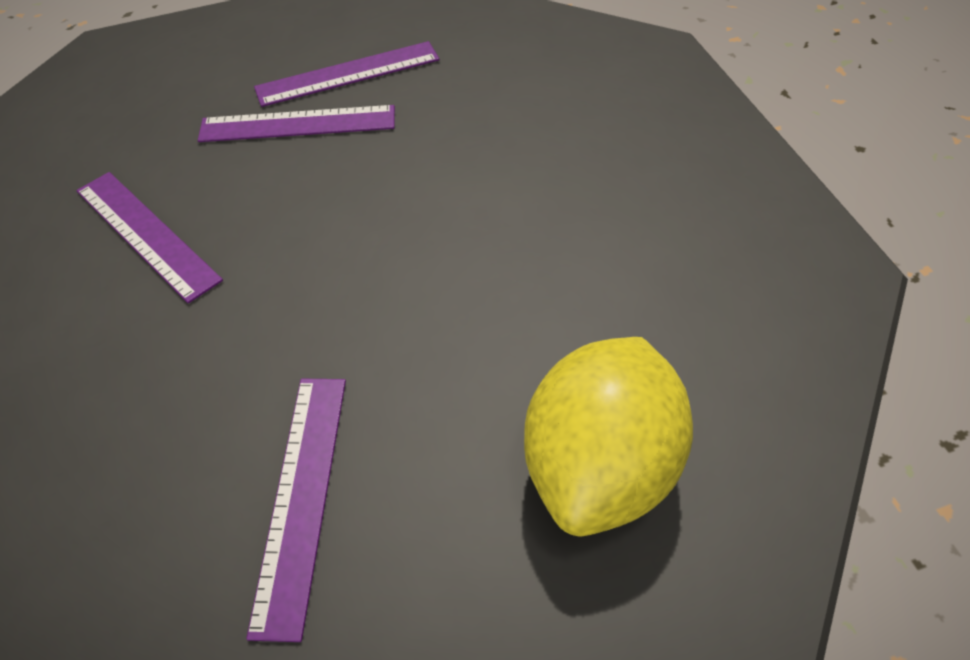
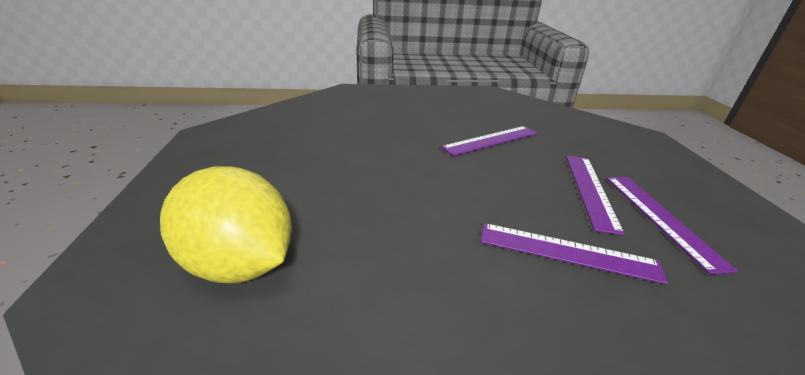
camera: 100 degrees right, 20 degrees down
(301, 497) = (312, 164): purple ruler -> purple ruler (567, 252)

